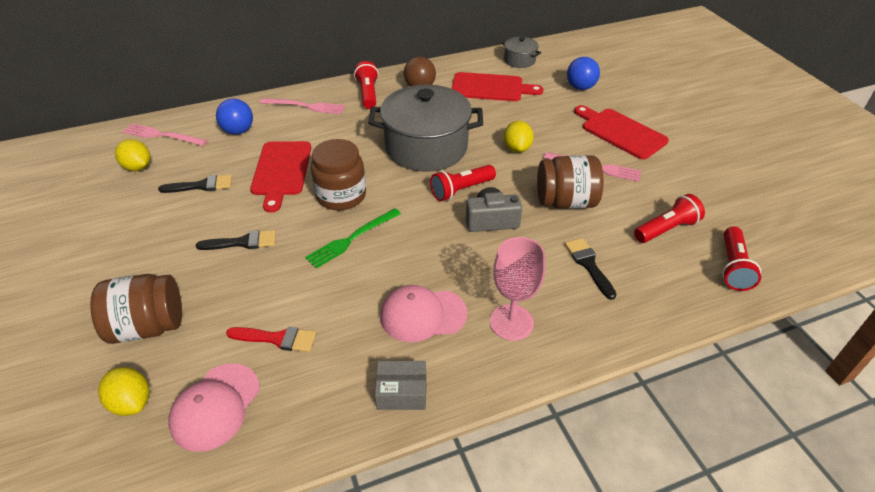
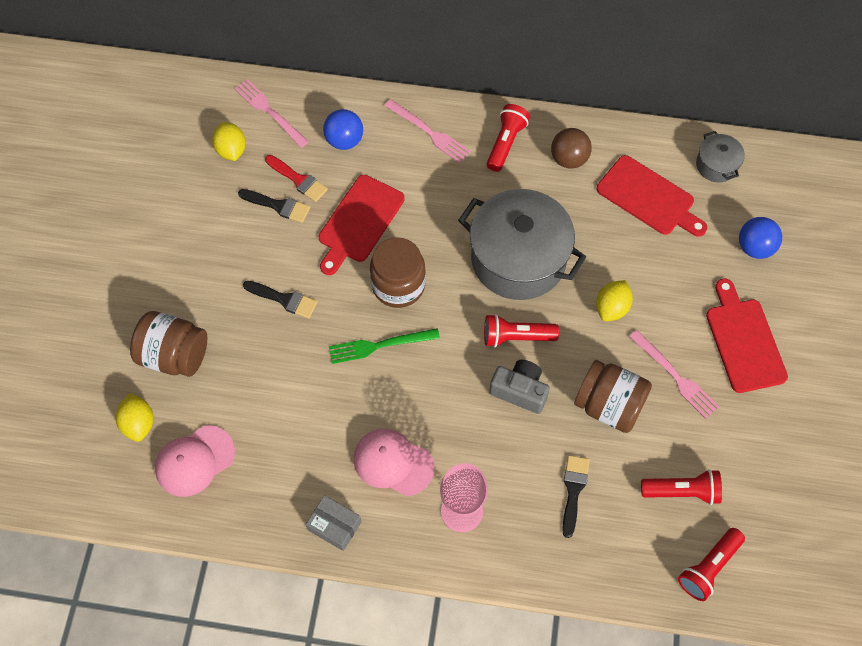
camera: 30 degrees right, 20 degrees up
(277, 339) = (266, 422): red brush -> red brush (298, 180)

